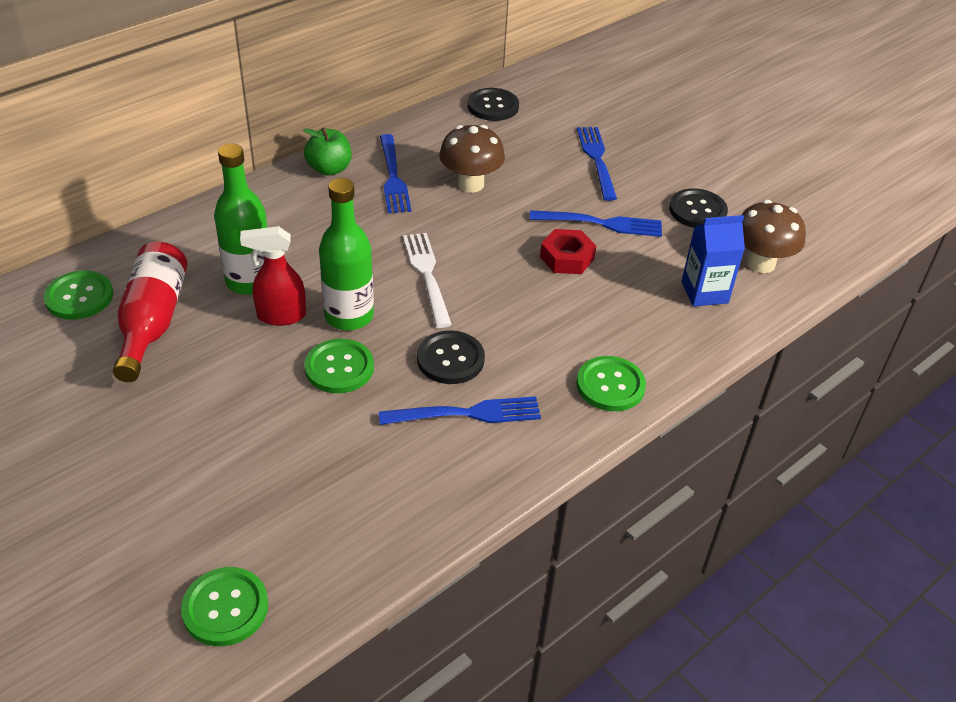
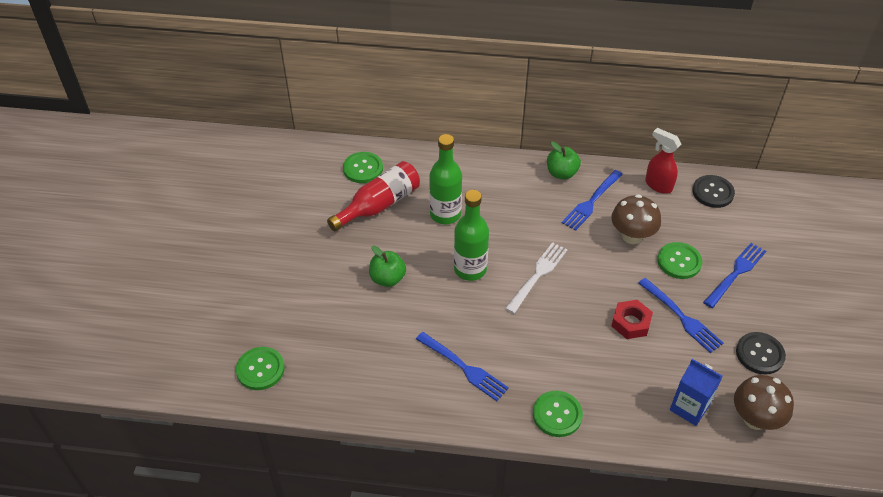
camera: 50 degrees right, 5 degrees up
(264, 389) = (387, 278): none -> green apple
(280, 316) = (438, 244): red spray bottle -> red spray bottle (658, 185)
(339, 368) = (433, 294): green button -> green button (679, 261)
(450, 359) = (491, 332): black button -> none

